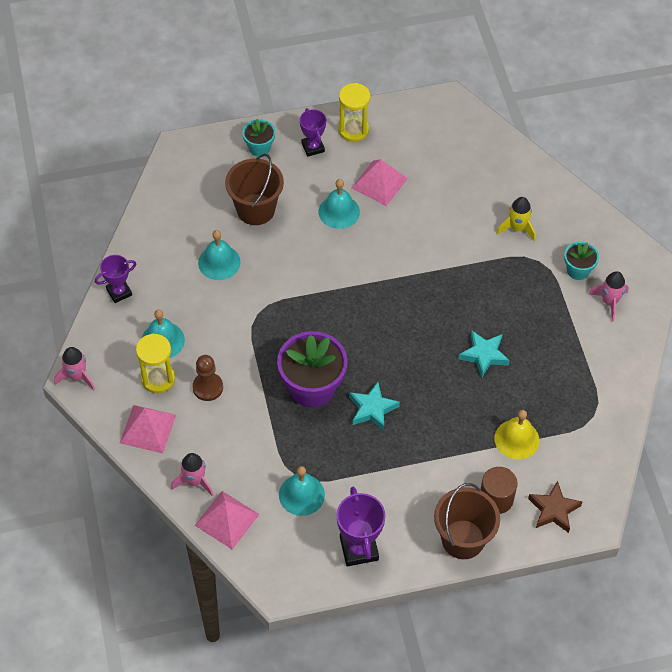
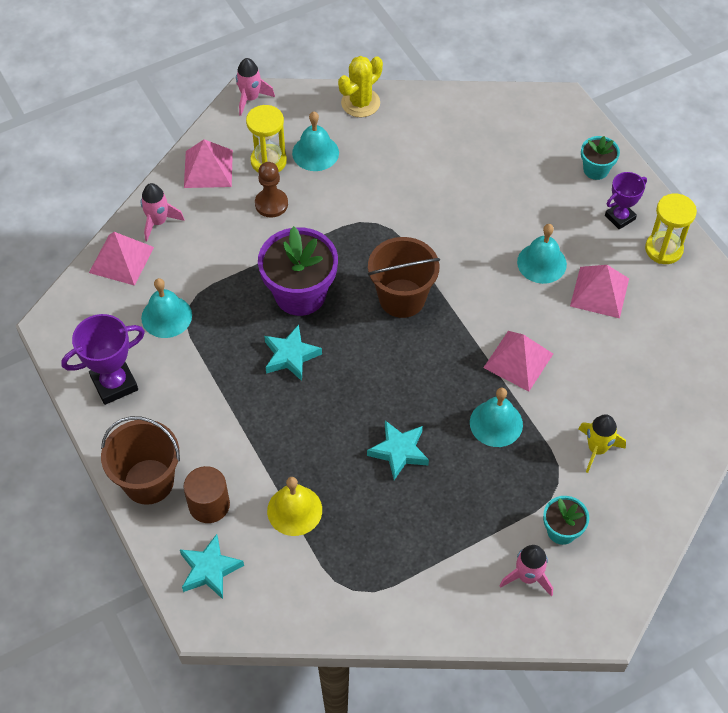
camera: 75 degrees right, 0 degrees up
(119, 292) = (360, 103): purple trophy -> yellow cactus
(219, 262) = (429, 173): turquoise bell -> turquoise bell (496, 423)
(255, 209) = (511, 187): brown bucket -> brown bucket (402, 298)
(425, 254) = (518, 360): none -> pink pyramid
(553, 510) = (210, 569): brown star -> turquoise star

